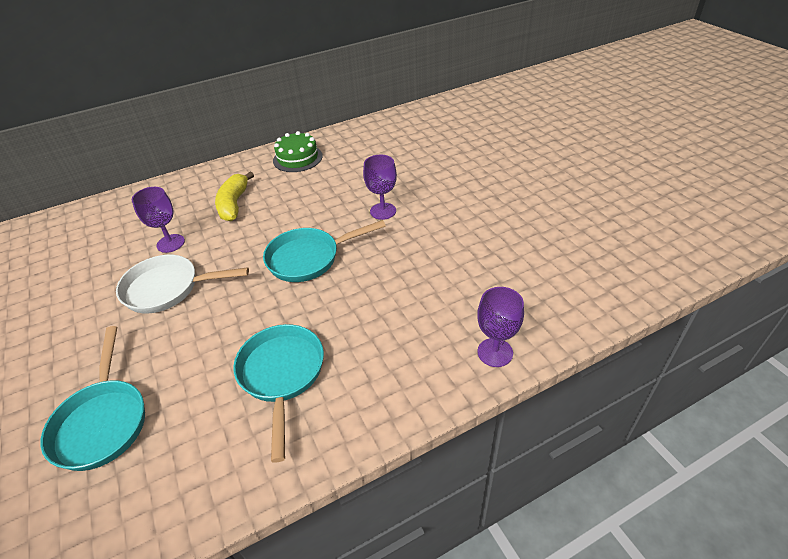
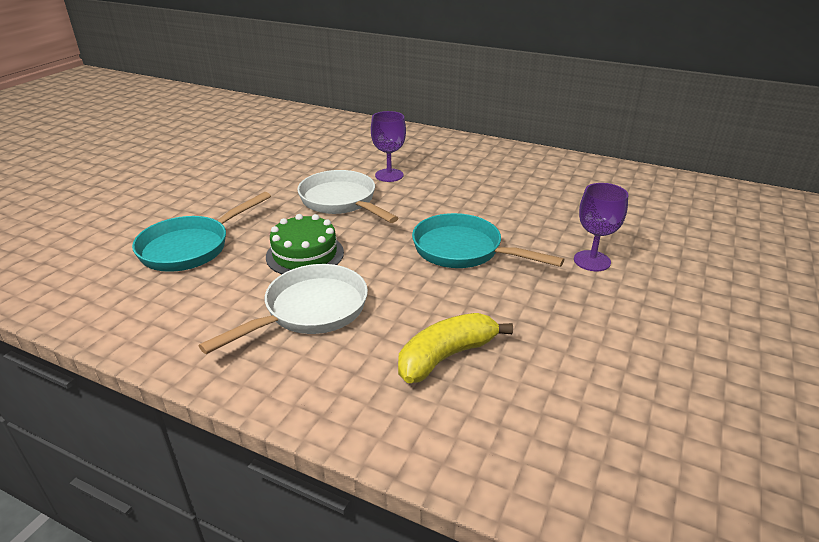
camera: 50 degrees right, 10 degrees down
(234, 204) = (472, 177): yellow banana -> yellow banana (446, 356)
(282, 375) = (310, 311): turquoise pan -> white pan
(297, 158) = (580, 174): green cake -> green cake (305, 254)
(495, 352) = (495, 463): purple goblet -> none

